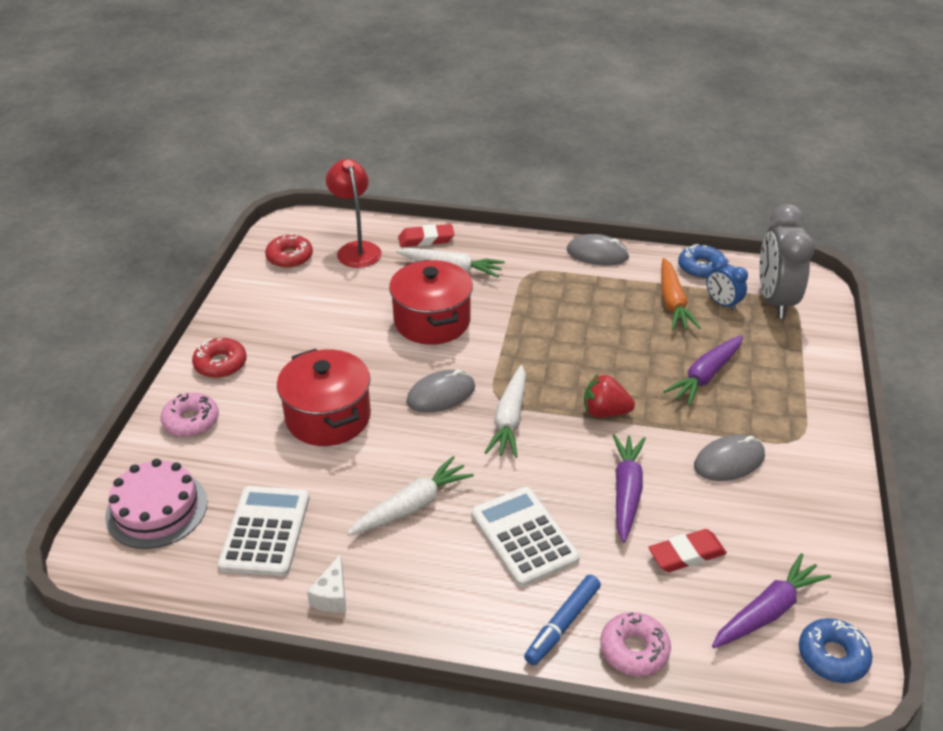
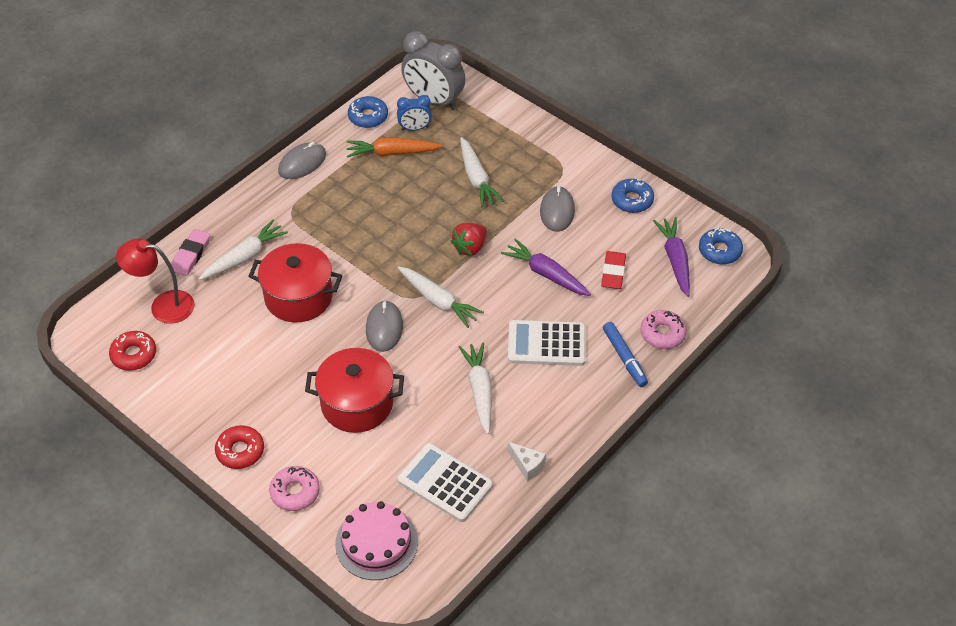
camera: 60 degrees left, 10 degrees up
(426, 239) = (191, 255): red eraser -> pink eraser
(672, 302) = (392, 153): orange carrot -> orange carrot turned 150 degrees clockwise
(705, 376) = (476, 178): purple carrot -> white carrot
(818, 523) = (632, 200): none -> blue donut

